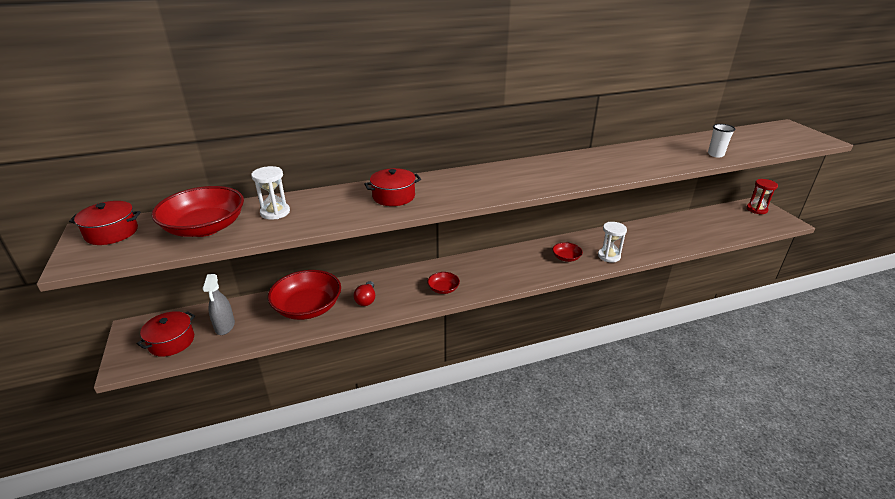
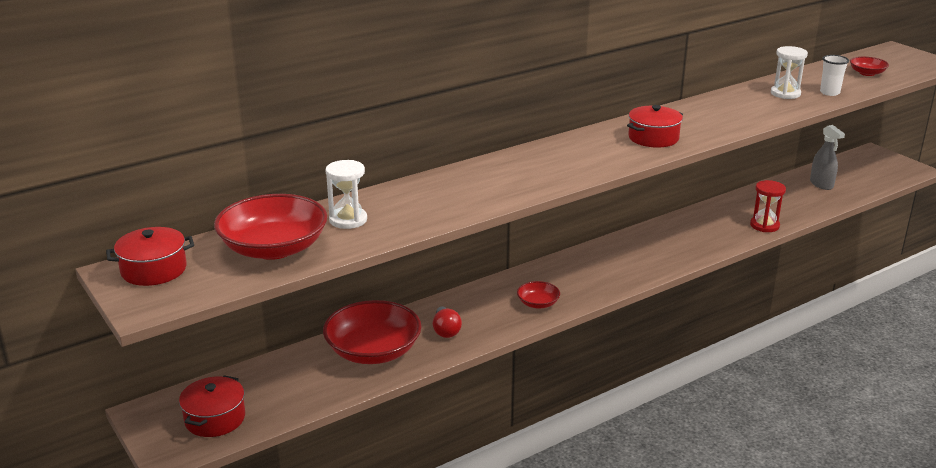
camera: 15 degrees left, 5 degrees down
(225, 326) = (275, 390): grey spray bottle -> grey spray bottle (821, 184)
(394, 196) = (483, 184): red pot -> red pot (653, 138)
(566, 257) = (671, 246): red bowl -> red bowl (867, 73)
(609, 256) = (722, 237): white hourglass -> white hourglass (785, 94)
(756, 209) = (873, 159): red hourglass -> red hourglass (764, 225)

